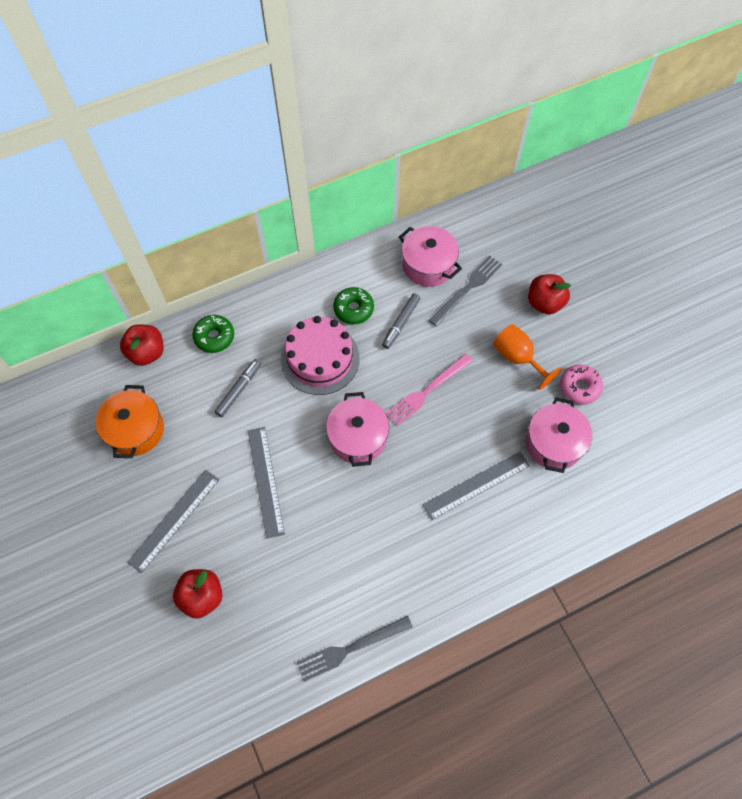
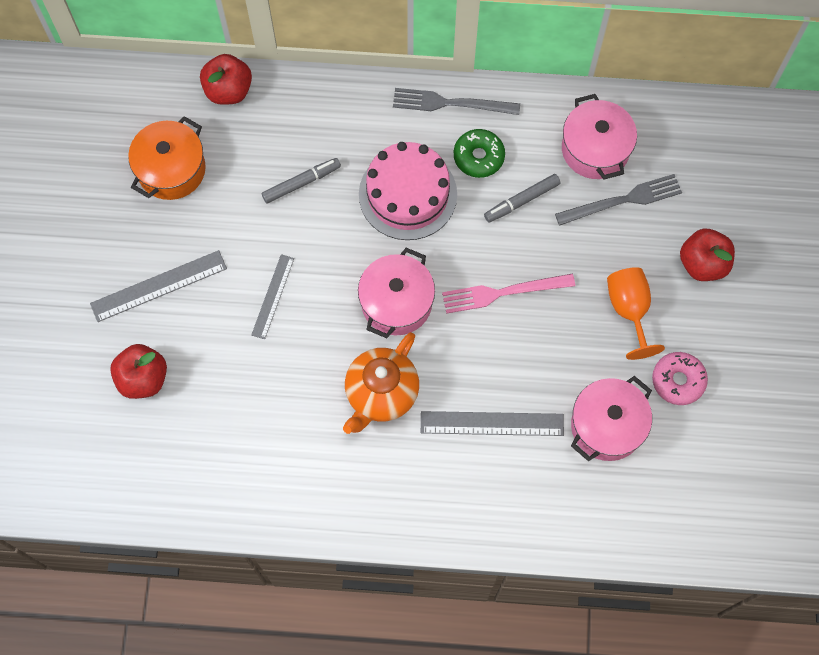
camera: 30 degrees right, 5 degrees up
(214, 337) = (309, 110): green donut -> none
(265, 481) = (273, 296): grey ruler -> grey ruler, size x0.65
(350, 648) = (259, 514): grey fork -> grey fork (451, 103)
(386, 508) = (381, 394): none -> orange teapot

